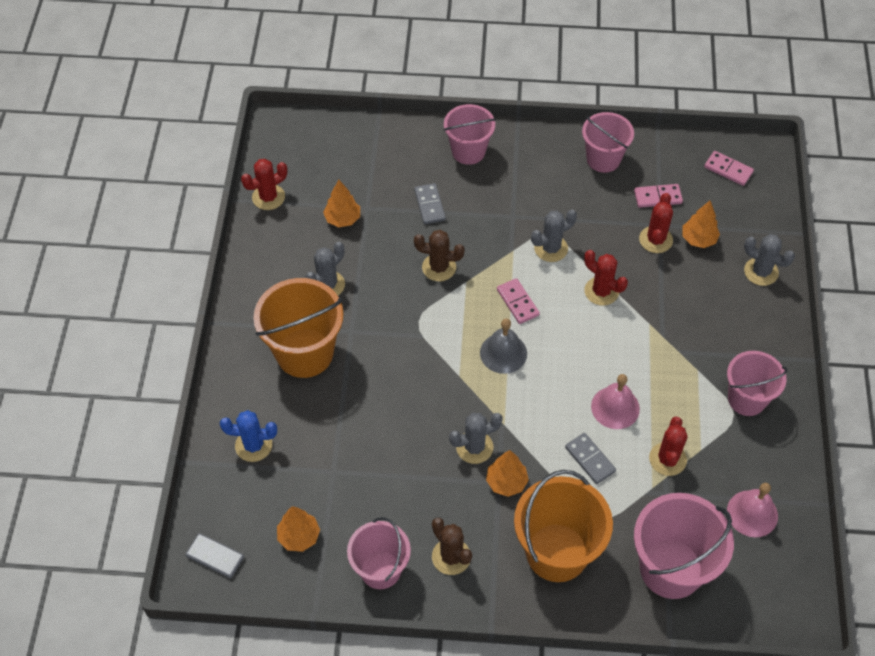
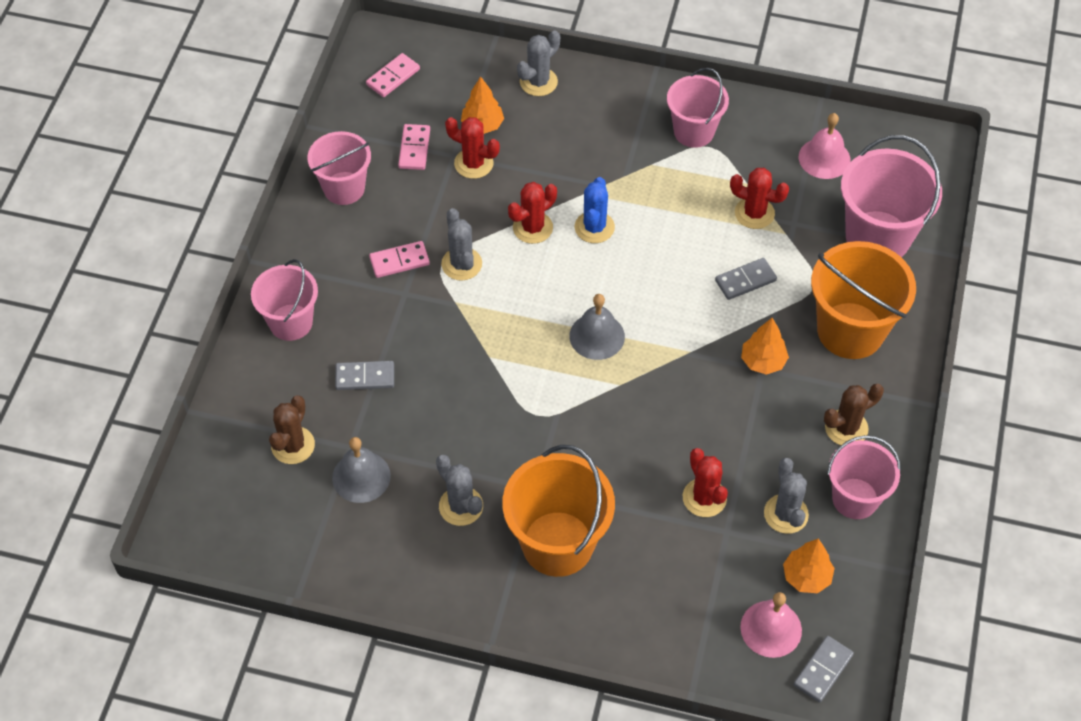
camera: 80 degrees left, 0 degrees up
(253, 445) = (680, 614): blue cactus -> blue cactus (594, 227)
(268, 197) = (301, 561): red cactus -> red cactus (704, 498)
(343, 219) = (361, 476): orange tree -> grey bell
(439, 267) = (462, 381): brown cactus -> brown cactus (293, 445)
(474, 447) = (715, 384): grey cactus -> grey cactus (786, 514)
(517, 302) = (530, 310): pink domino -> pink domino (399, 261)
(615, 407) = (685, 245): pink bell -> pink bell (771, 628)

